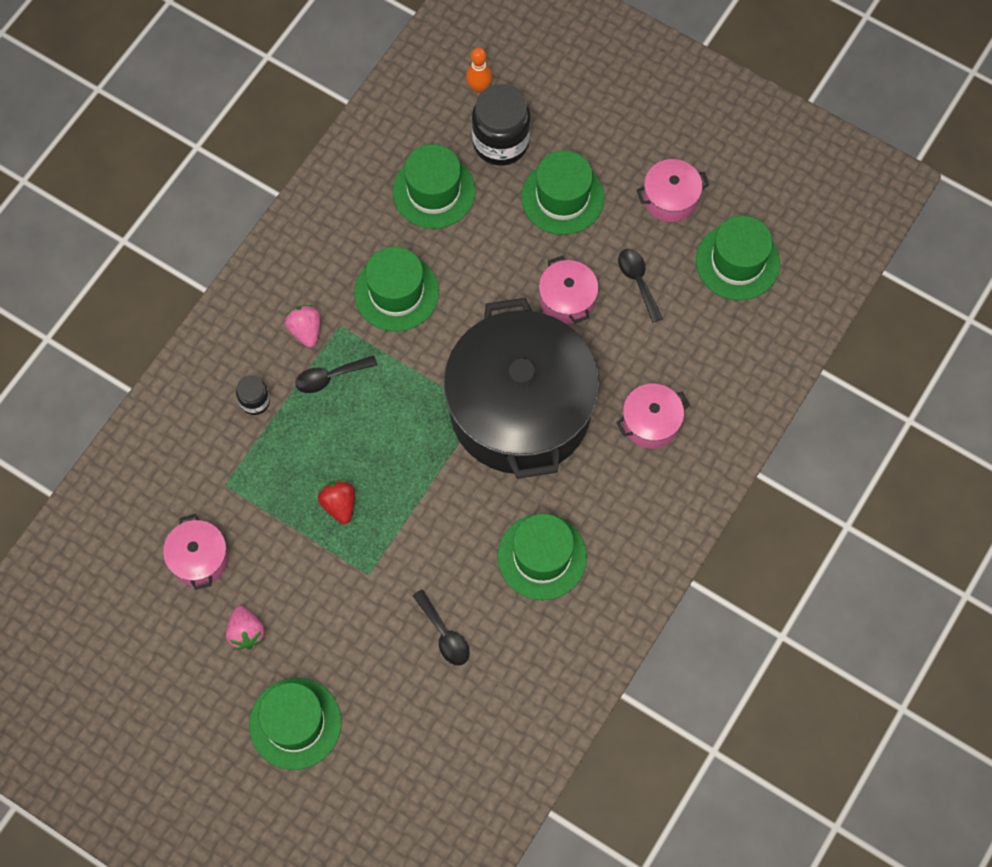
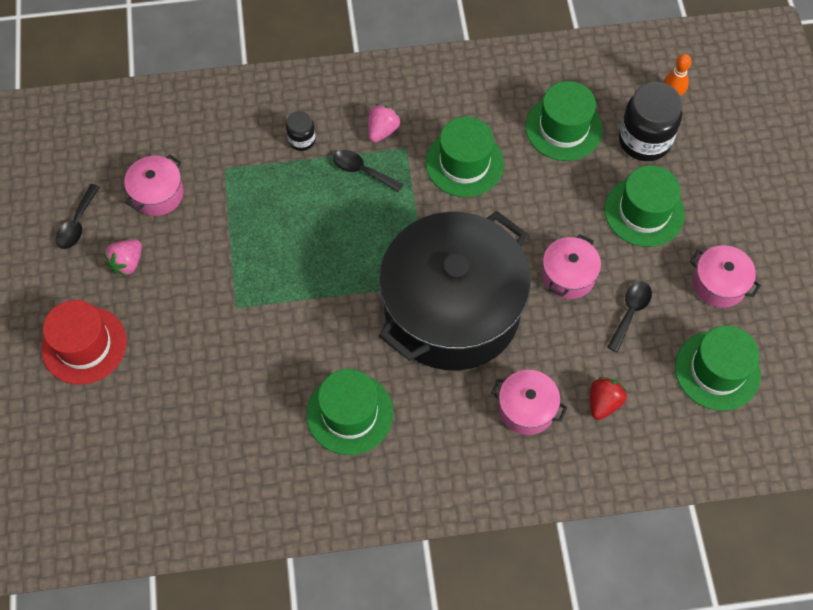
camera: 50 degrees right, 5 degrees down
(295, 723) = (84, 345): green hat -> red hat
(339, 505) = (272, 249): red strawberry -> red strawberry (603, 403)
(444, 634) = (232, 392): black spoon -> black spoon (77, 224)

